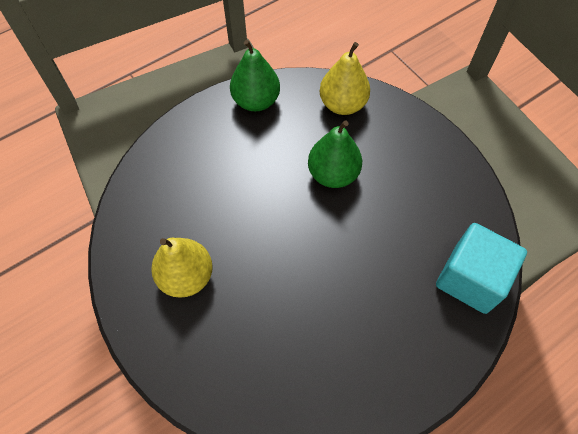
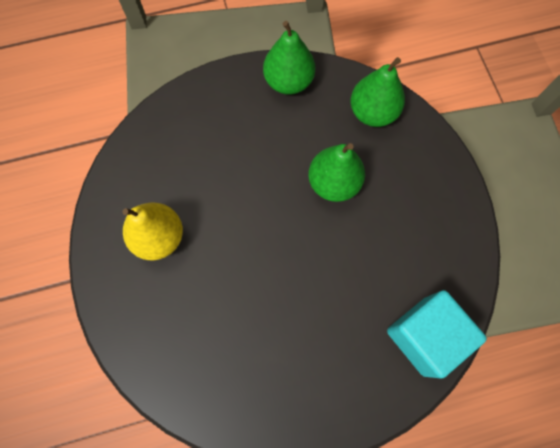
camera: 20 degrees right, 10 degrees up
(342, 104) = (372, 112): yellow pear -> green pear

